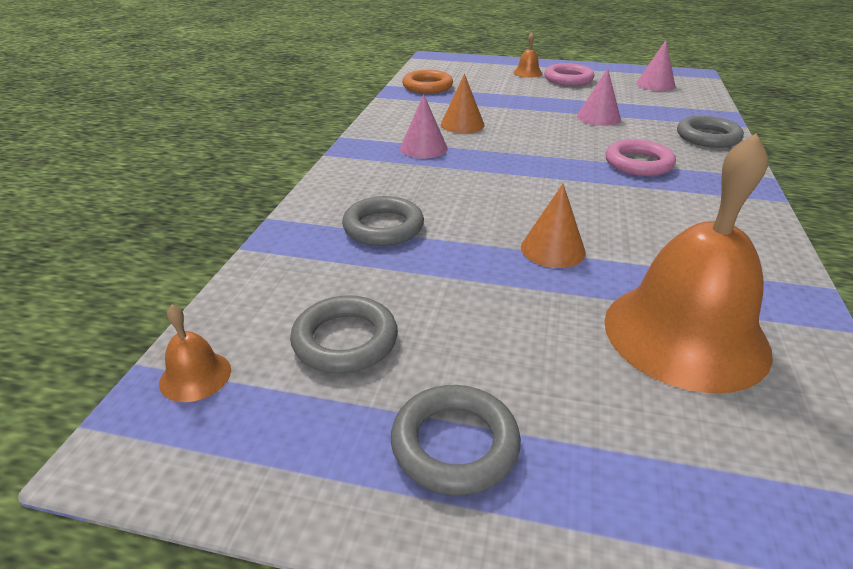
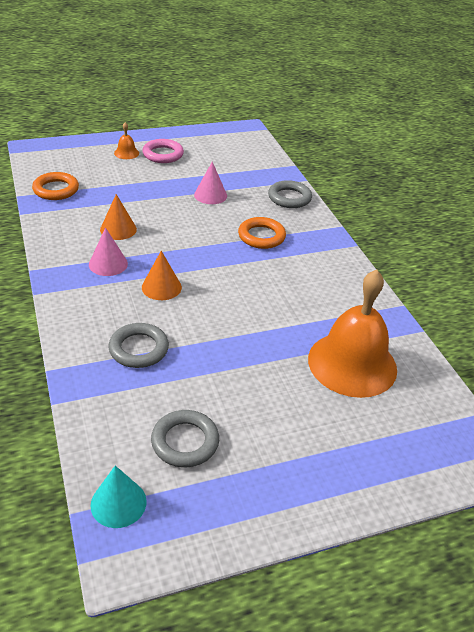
camera: 35 degrees left, 5 degrees up
(195, 376) = (118, 503): orange bell -> turquoise cone
(455, 444) = (286, 474): grey ring -> none
(552, 249) = (254, 329): orange cone -> orange cone (161, 287)
(638, 163) = (261, 236): pink ring -> orange ring
(655, 84) = (228, 147): pink cone -> none

